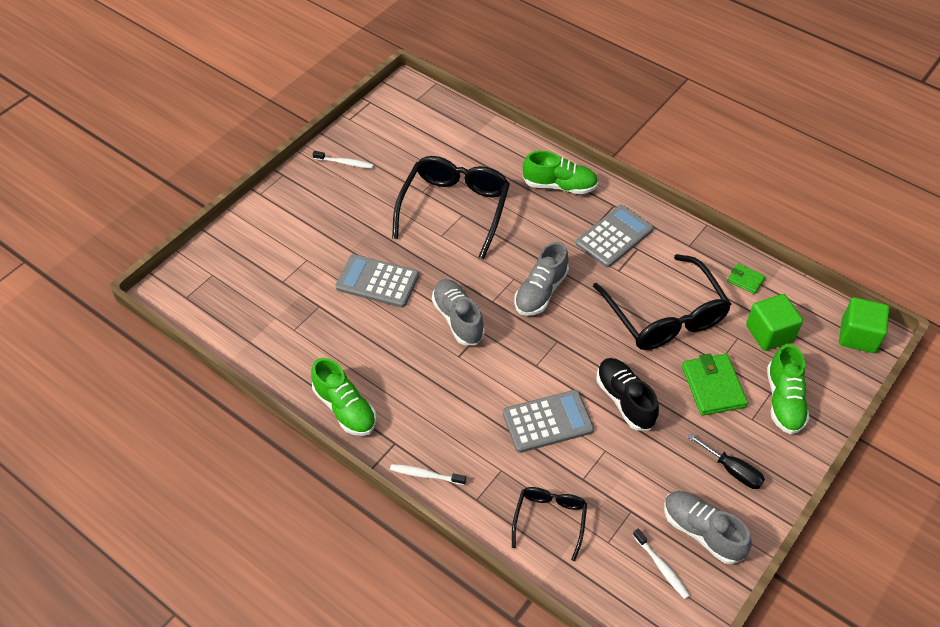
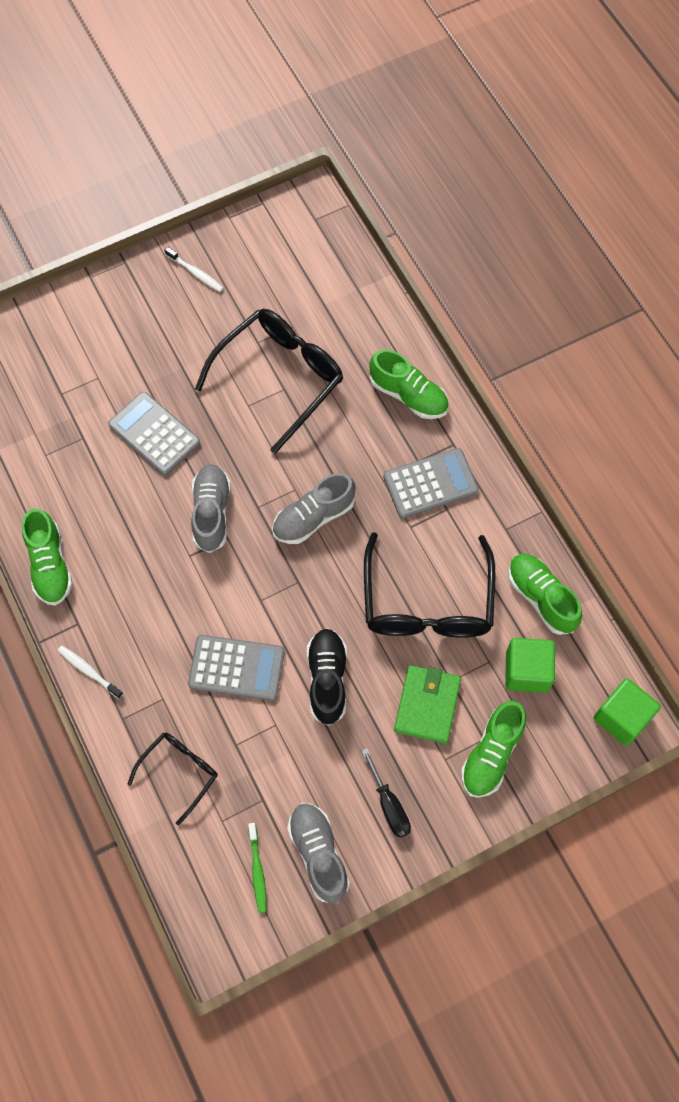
camera: 25 degrees right, 15 degrees up
(661, 567) = (257, 870): white toothbrush -> green toothbrush
(745, 280) = (541, 597): green wallet -> green shoe

